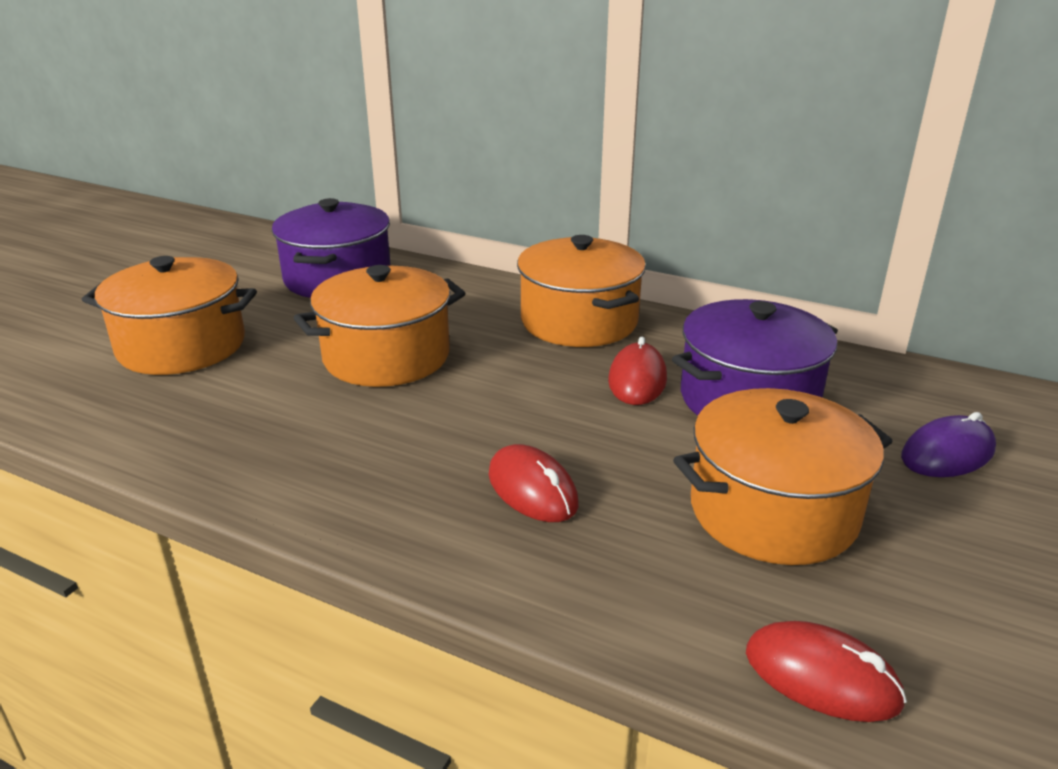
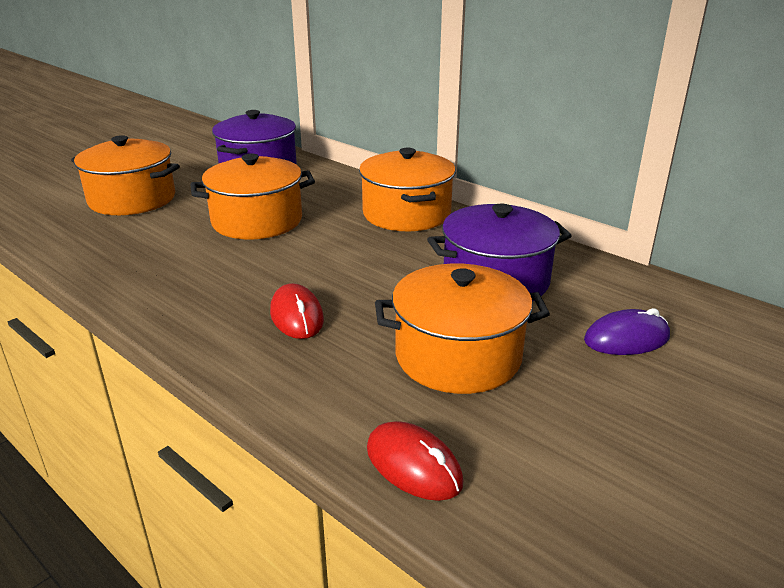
camera: 15 degrees right, 0 degrees up
(637, 380) = (421, 257): red mouse -> none

